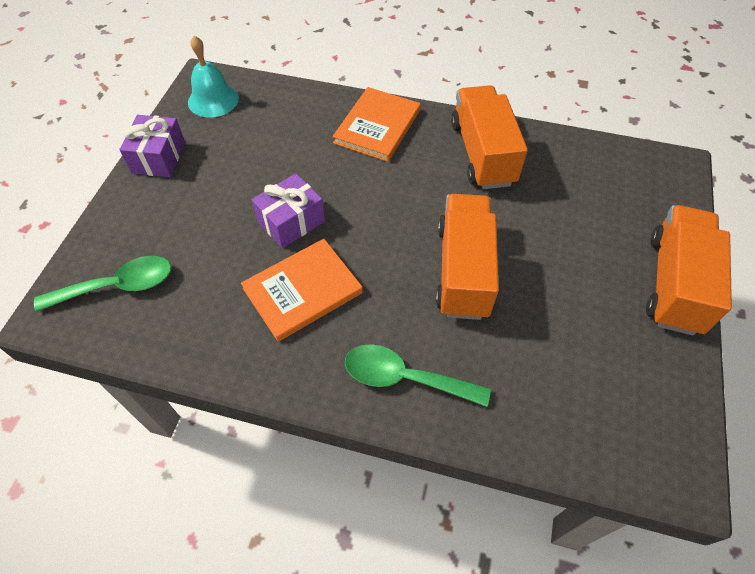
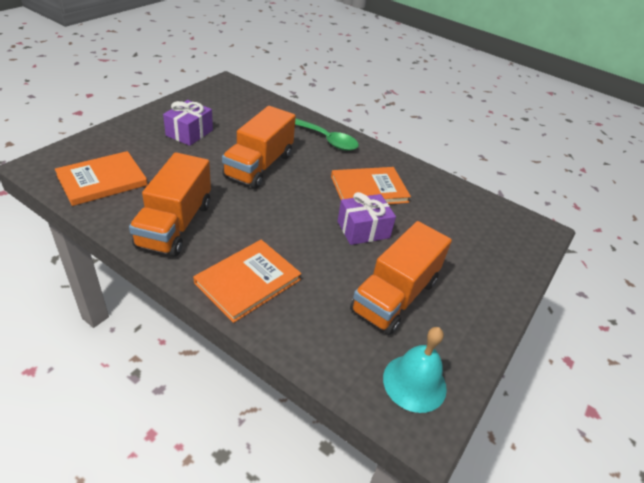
camera: 165 degrees left, 15 degrees down
(117, 286) = (497, 231): green spoon -> none
(158, 157) = (476, 325): purple gift -> purple gift (189, 133)
(600, 173) = (102, 180): none -> orange book
(673, 283) = (141, 122): orange truck -> orange truck (395, 296)

